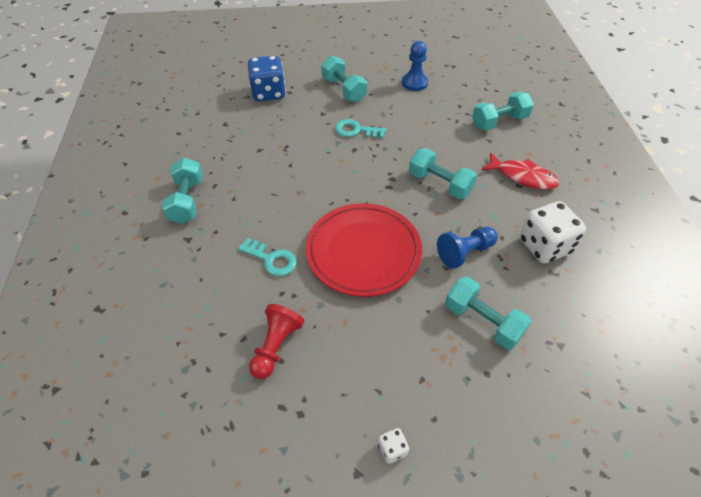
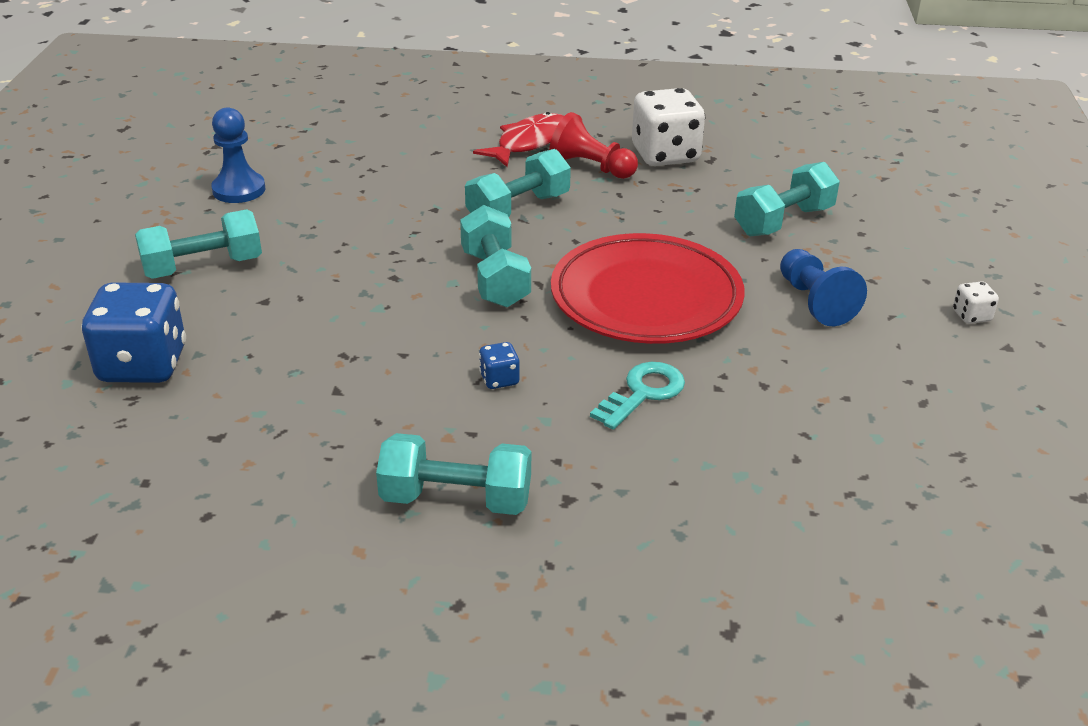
camera: 80 degrees left, 15 degrees down
(275, 201) = (499, 379): none -> blue dice
(276, 346) = (821, 400): red pawn -> red pawn (591, 167)
(356, 130) = (341, 268): turquoise key -> none
(465, 252) = (665, 213): blue pawn -> blue pawn (814, 302)
(499, 122) = (397, 135): turquoise dumbbell -> turquoise dumbbell (495, 279)

